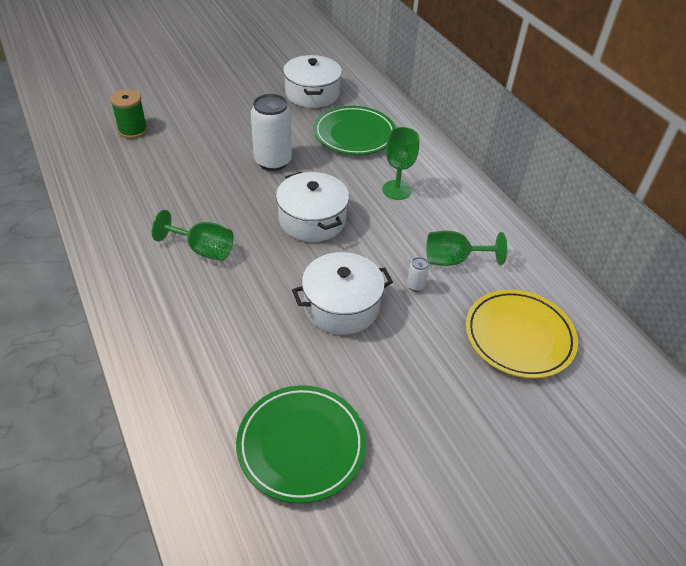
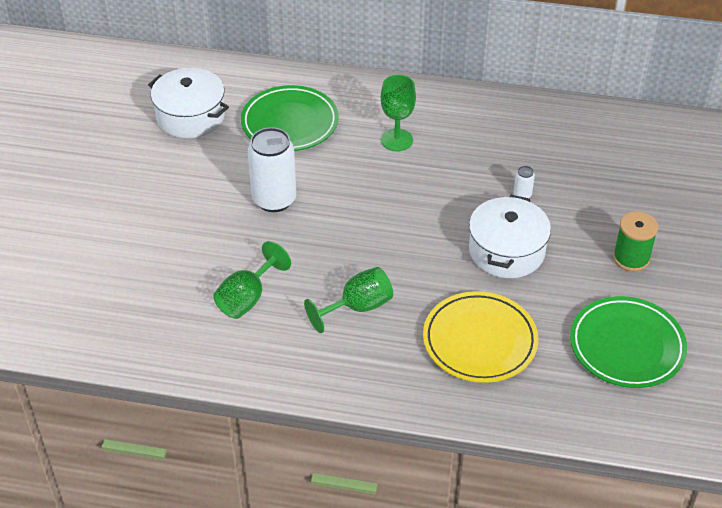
camera: 50 degrees left, 0 degrees up
(133, 130) = (110, 281): green spool -> green spool (631, 258)
(312, 219) = (385, 215): white pot -> none
(454, 260) = (513, 156): green goblet -> green goblet (247, 298)
(519, 336) = (621, 169): yellow plate -> yellow plate (479, 341)

